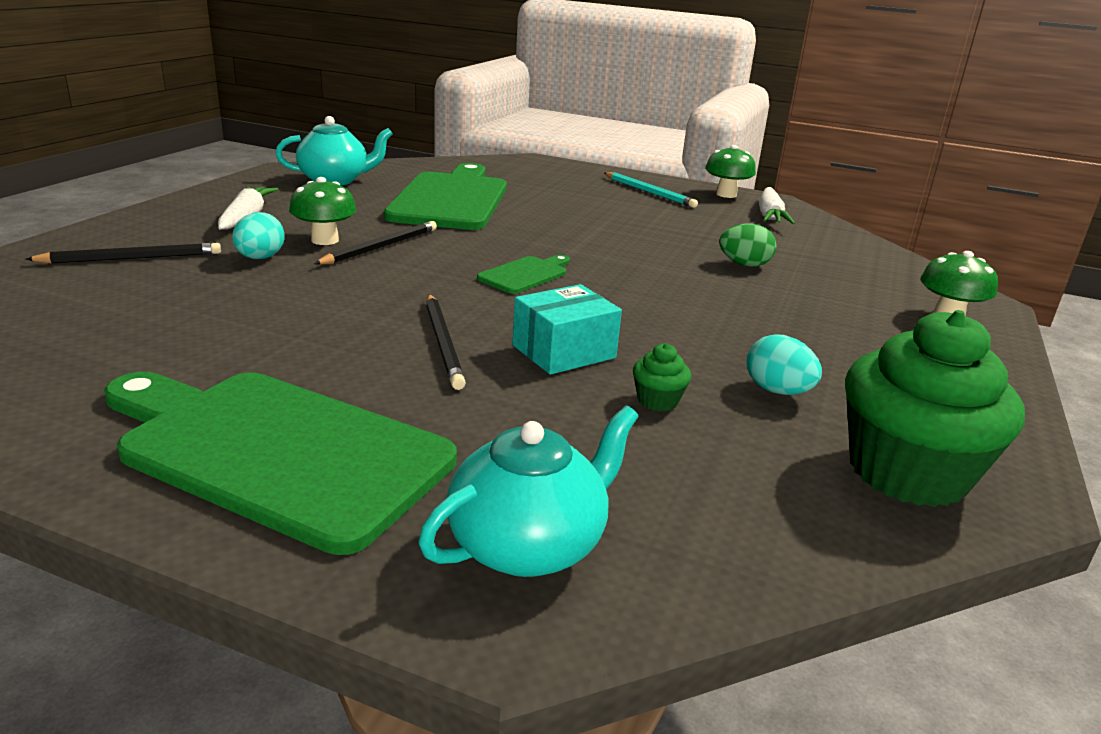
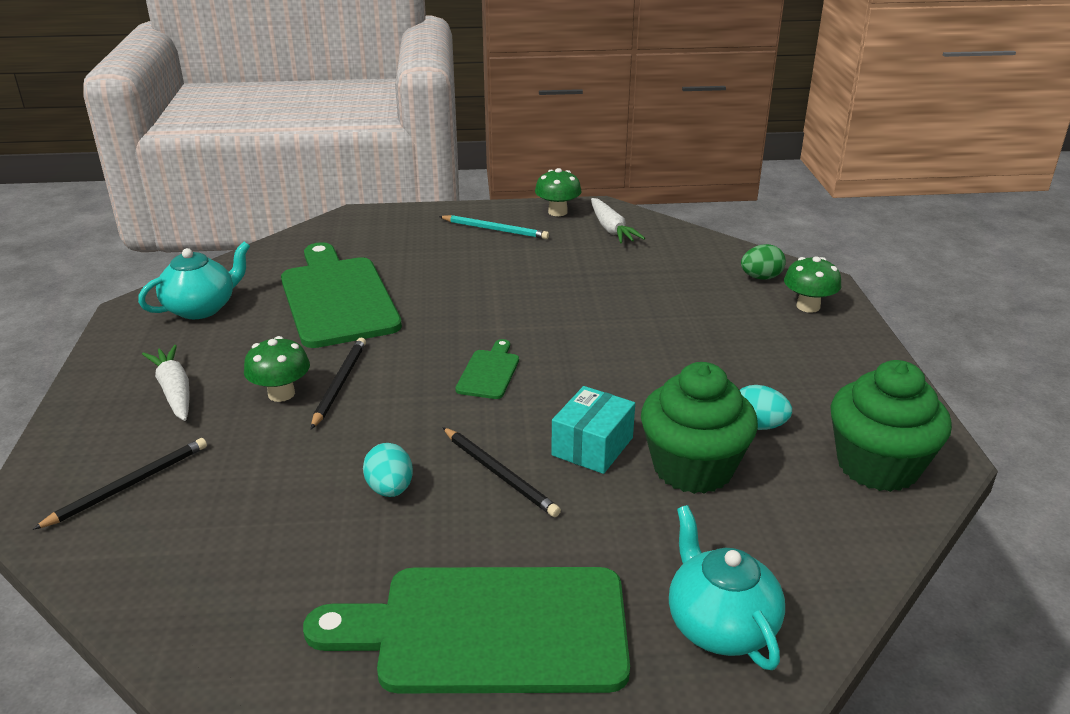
camera: 25 degrees left, 5 degrees up
(260, 258) = (248, 438): turquoise egg -> turquoise egg (390, 489)
(528, 544) = (720, 625): turquoise teapot -> turquoise teapot turned 45 degrees counterclockwise
(657, 400) = (693, 468): green cupcake -> green cupcake, size x2.49
(744, 264) = (638, 298): green egg -> green egg (761, 278)

